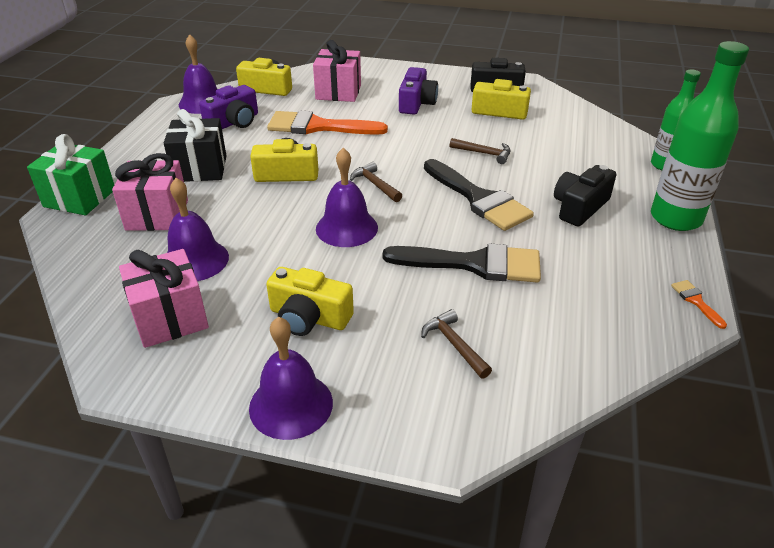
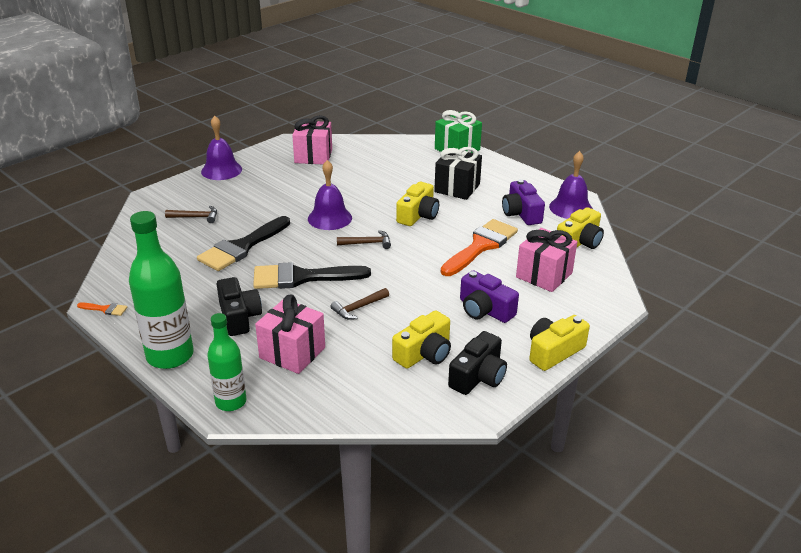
camera: 120 degrees right, 5 degrees down
(157, 215) = (412, 167): pink gift -> pink gift (292, 352)
(195, 260) = (353, 169): purple bell -> none
(309, 317) = (268, 187): yellow camera -> yellow camera (554, 352)

